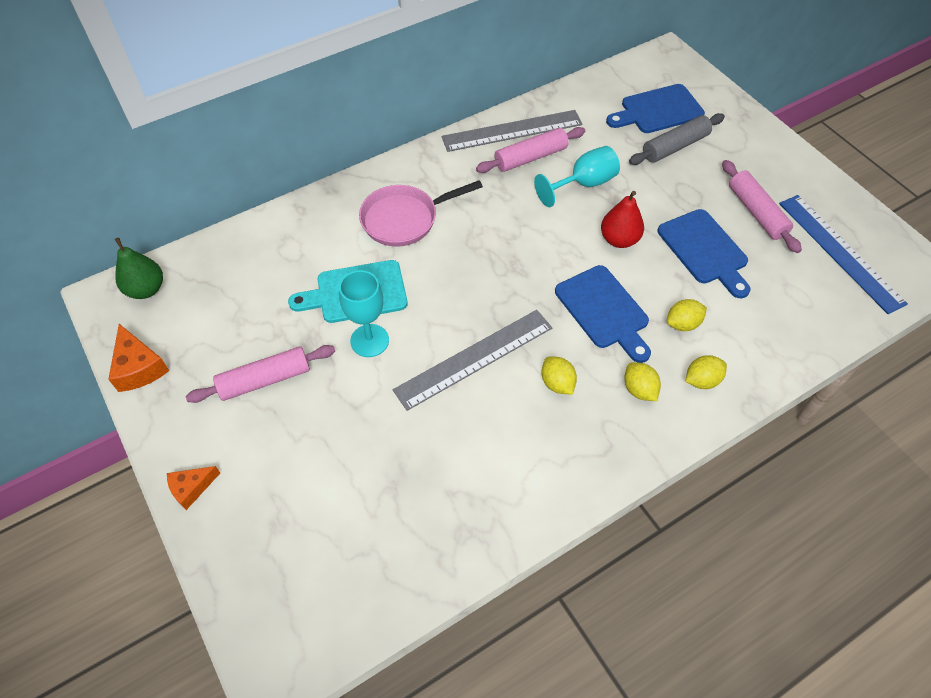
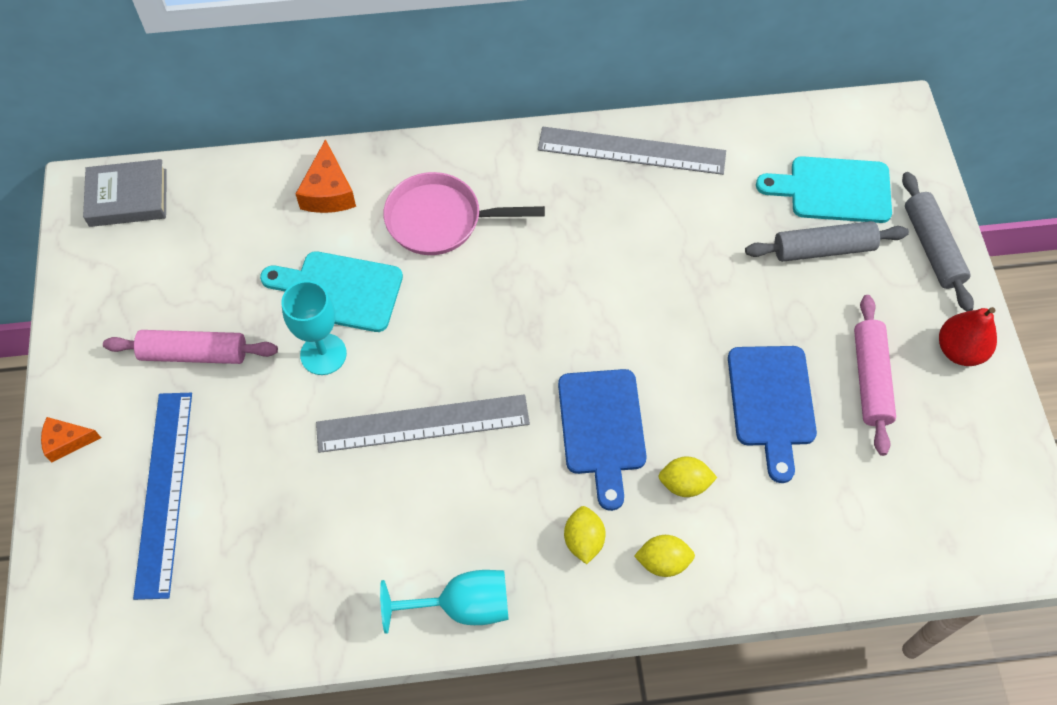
camera: 25 degrees right, 5 degrees up
(139, 367) = (79, 286): orange cheese -> orange cheese (328, 192)
(146, 289) = (128, 197): green pear -> grey book
(530, 157) = (633, 195): pink rolling pin -> none
(557, 383) = (496, 492): yellow lemon -> none
(584, 184) = (676, 256): turquoise goblet -> turquoise goblet (462, 606)
(619, 239) = (674, 346): red pear -> red pear (959, 350)
(658, 110) = (833, 190): blue cutting board -> turquoise cutting board
(740, 122) = (932, 247): none -> grey rolling pin
(840, 252) = (944, 475): blue ruler -> blue ruler (164, 492)

